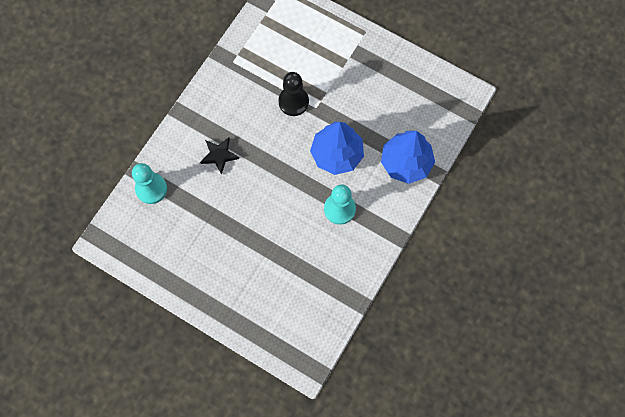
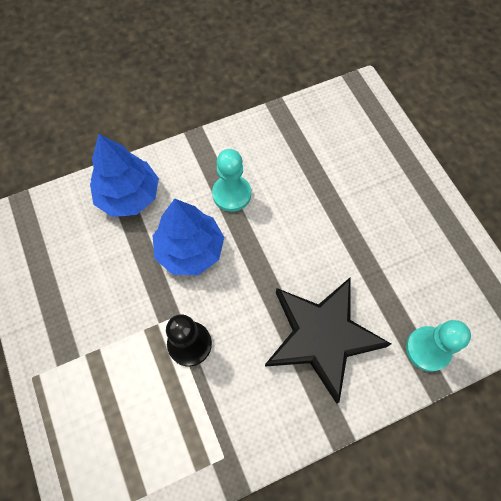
camera: 145 degrees left, 5 degrees down
(219, 155) = (322, 336): black star -> black star, size x2.26

